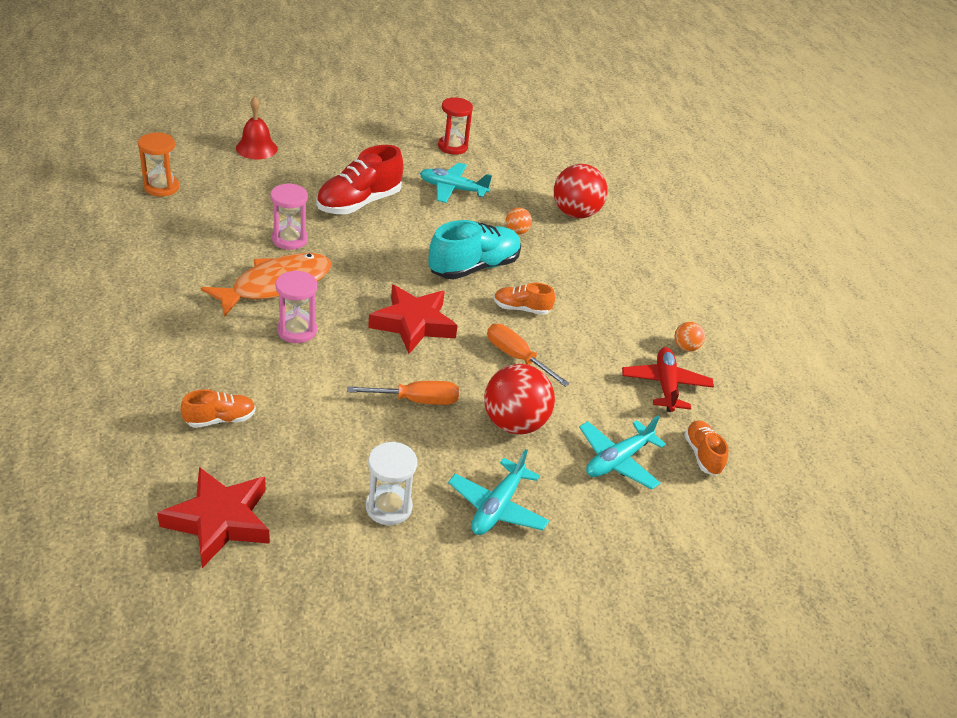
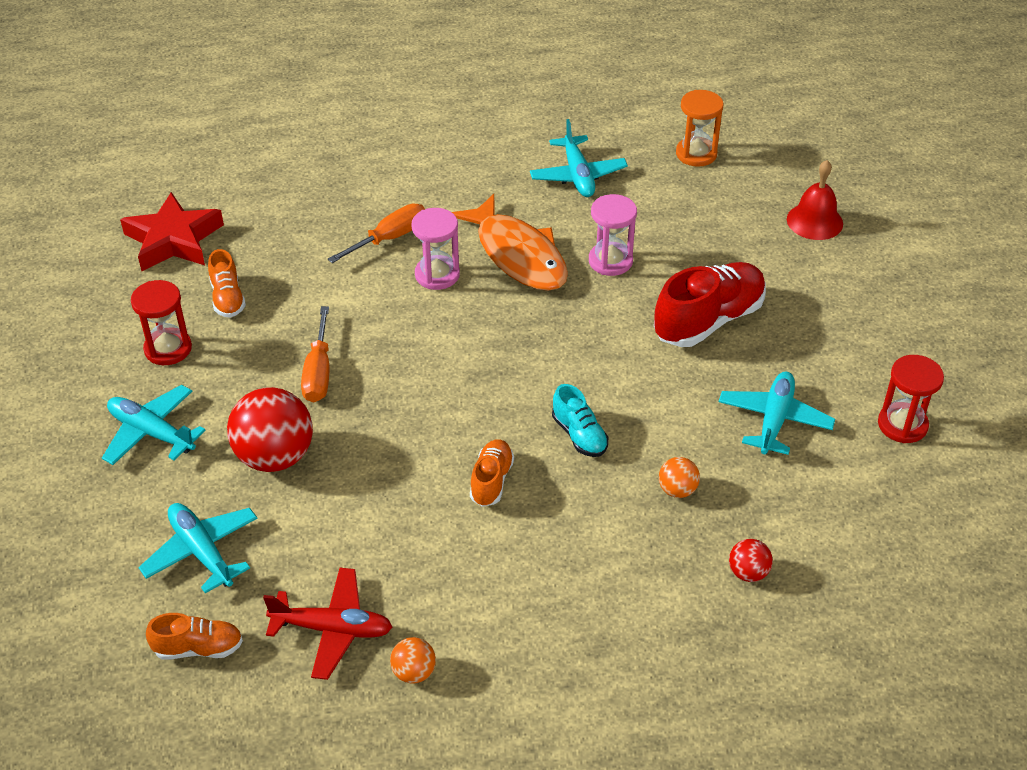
camera: 100 degrees right, 5 degrees up
(175, 247) = (577, 175): none -> turquoise plane
(220, 419) = (301, 230): orange shoe -> orange shoe (227, 298)
(359, 203) = (708, 320): red shoe -> red shoe turned 90 degrees clockwise
(388, 507) = (168, 349): white hourglass -> red hourglass
(413, 324) = (454, 371): red star -> none
(474, 267) = (579, 435): turquoise shoe -> turquoise shoe, size x0.54
(517, 357) = (391, 468): orange screwdriver -> orange screwdriver (389, 238)
(575, 213) = (748, 572): red ball -> red ball, size x0.48

